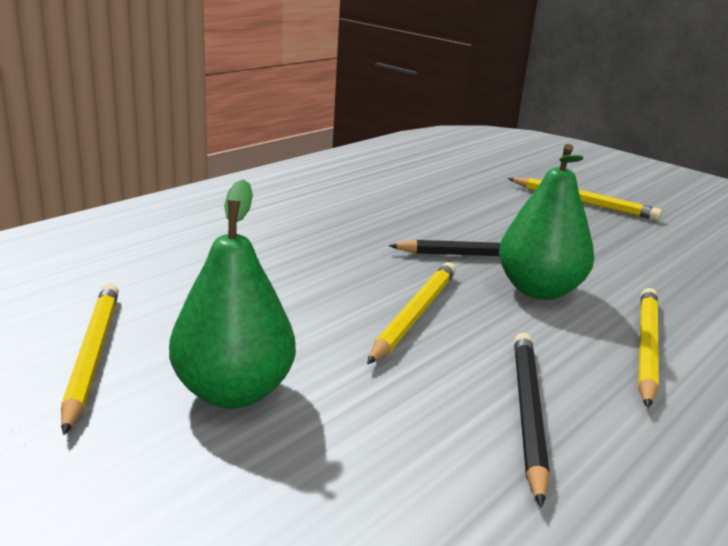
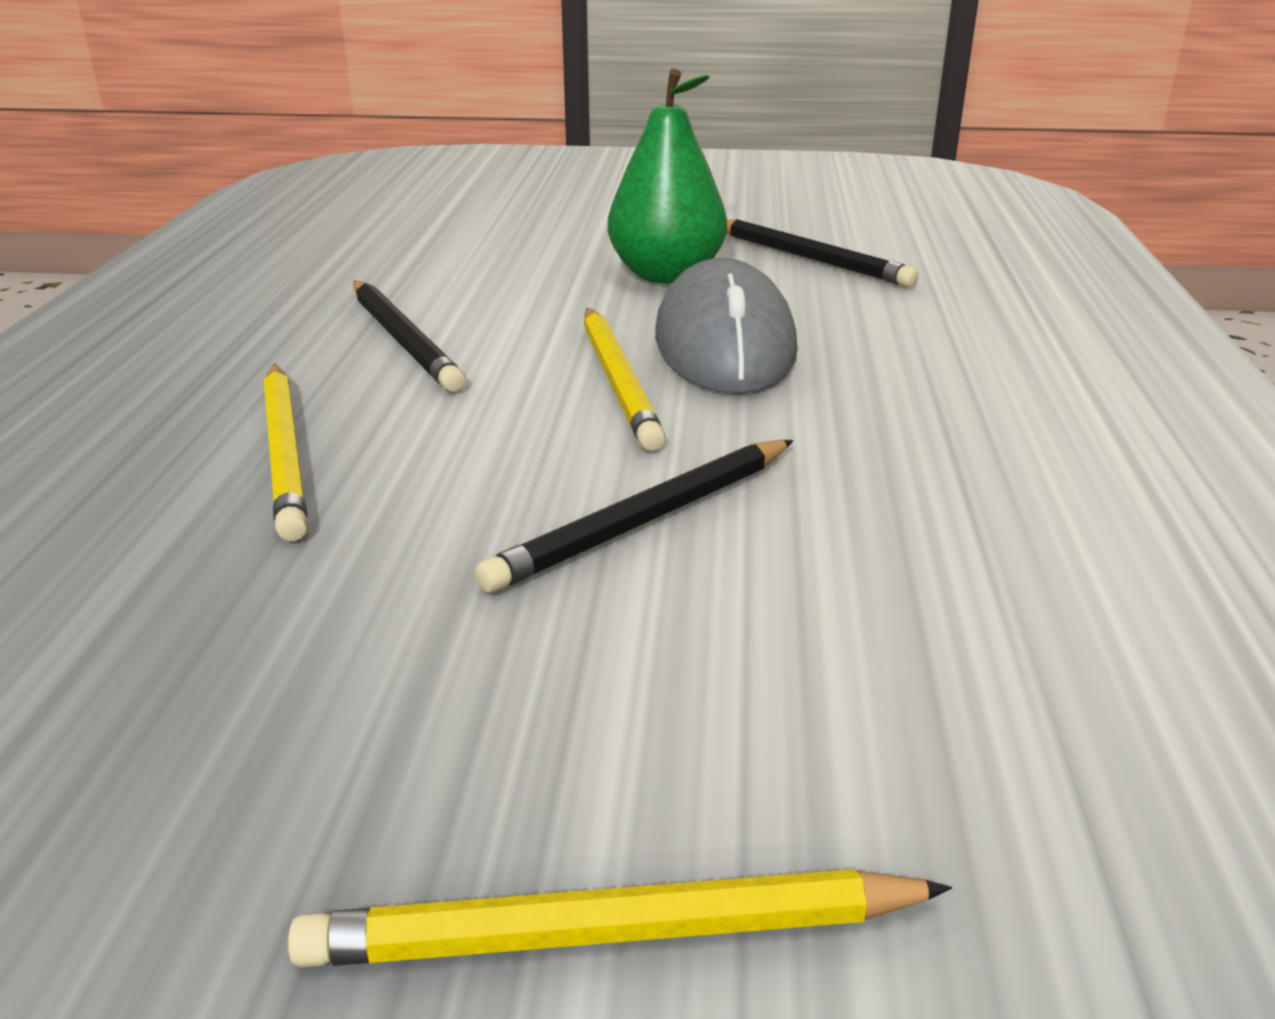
camera: 145 degrees right, 5 degrees up
(92, 356) = (810, 258): yellow pencil -> black pencil
(313, 311) = (725, 344): none -> grey mouse
(539, 290) = (494, 484): green pear -> none

